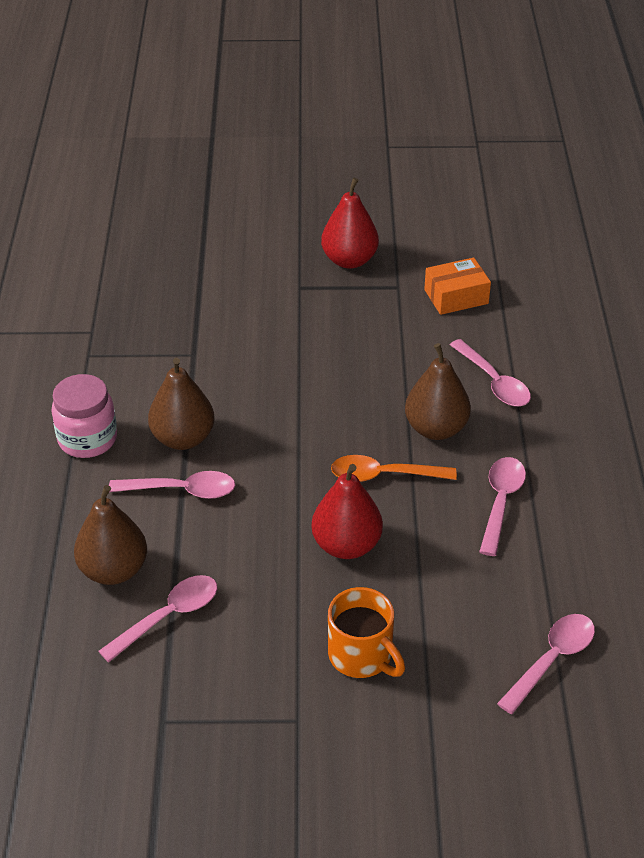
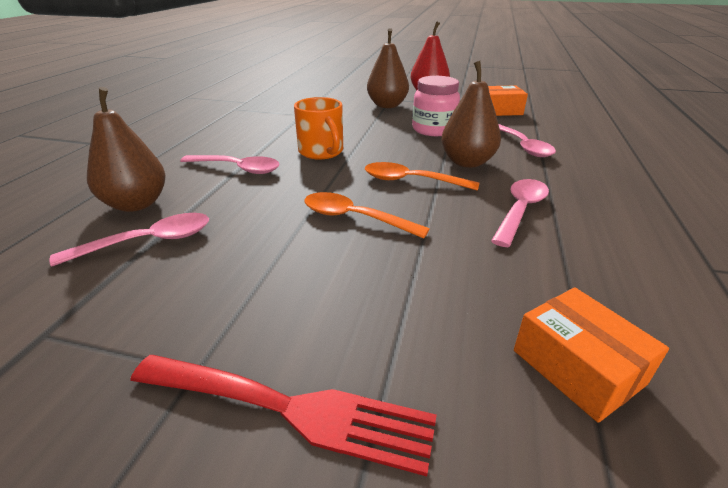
camera: 15 degrees right, 10 degrees down
(87, 439) = (195, 138): pink jar -> pink jar (433, 130)
(183, 438) = (262, 145): brown pear -> brown pear (387, 105)
(346, 545) = (354, 218): red pear -> orange spoon
(362, 656) = (321, 312): orange mug -> orange mug (322, 152)
(376, 730) = (292, 409): none -> red fork
(551, 660) = (577, 367): pink spoon -> orange box

